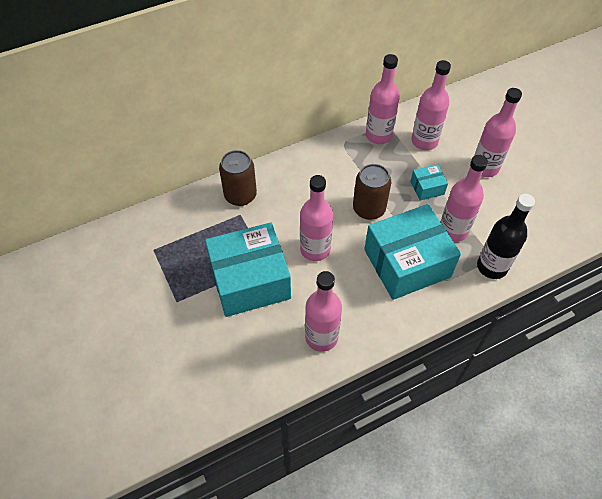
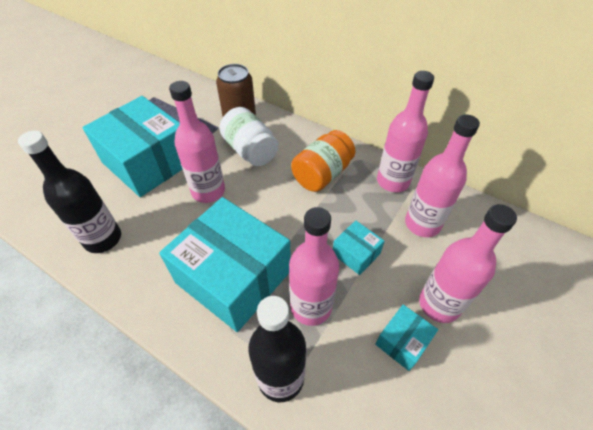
camera: 60 degrees right, 5 degrees down
(287, 204) = (250, 151): none -> white jar
(321, 337) = (103, 239): pink bottle -> black bottle
(345, 171) = (322, 174): none -> orange jar
(369, 209) = (287, 212): brown can -> none
(499, 198) = (402, 342): none -> turquoise box

